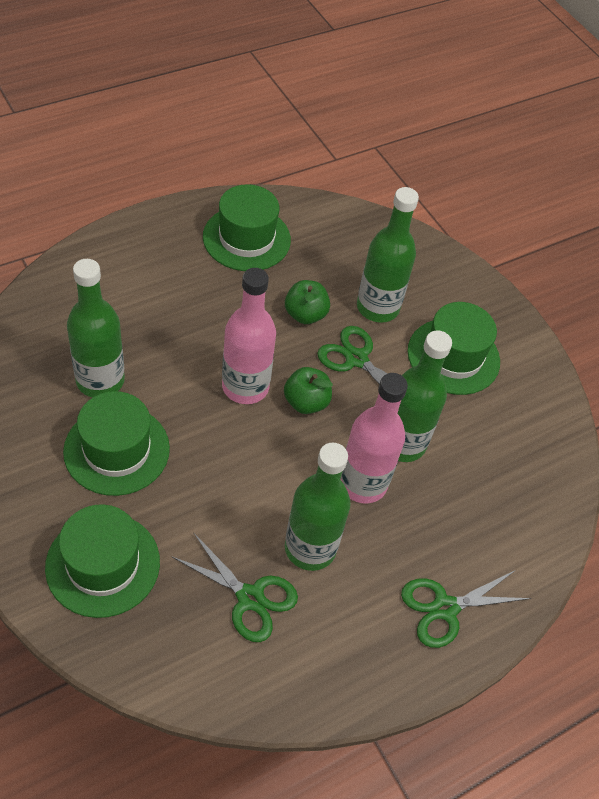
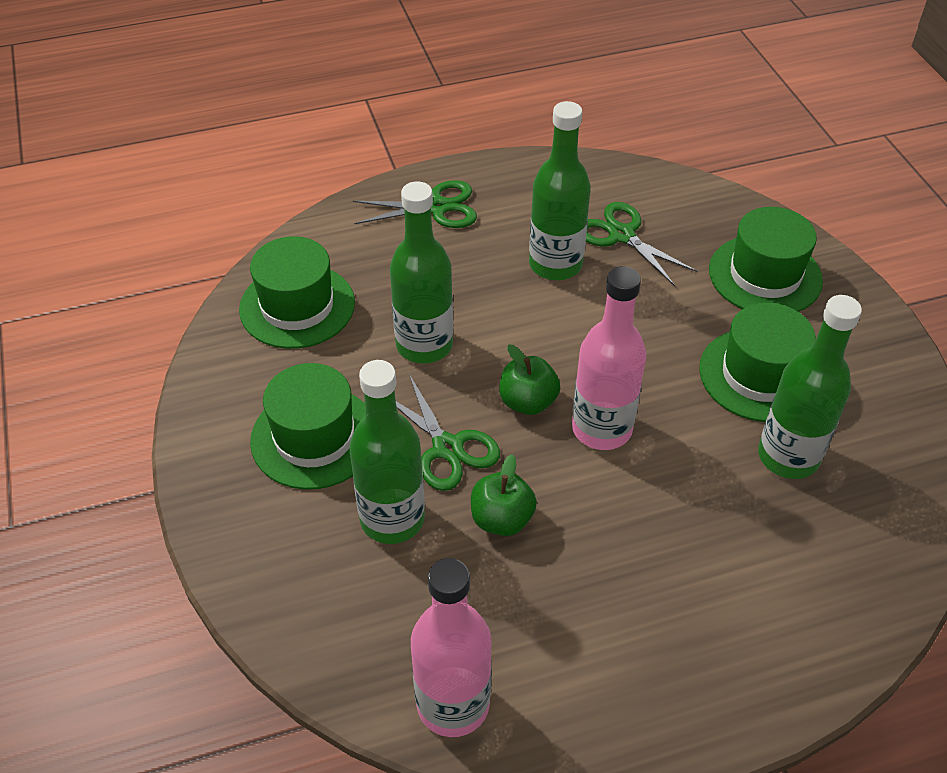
camera: 160 degrees left, 5 degrees down
(246, 238) = (569, 666): green hat -> green hat (297, 306)
(362, 483) = (484, 312): pink bottle -> pink bottle (453, 704)

